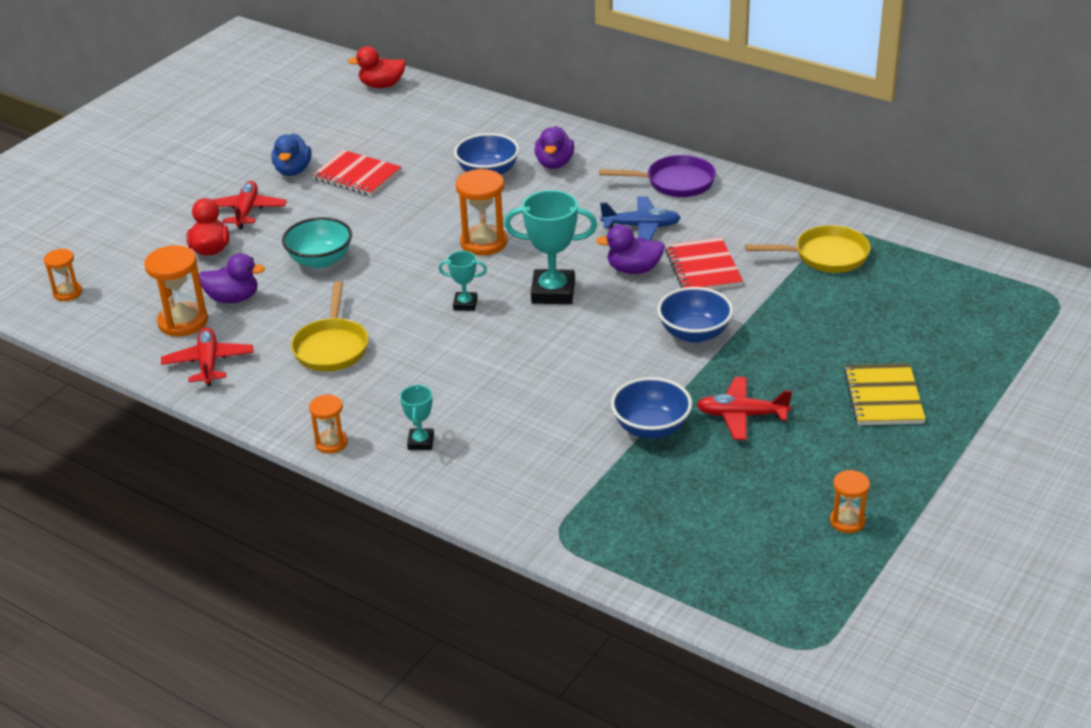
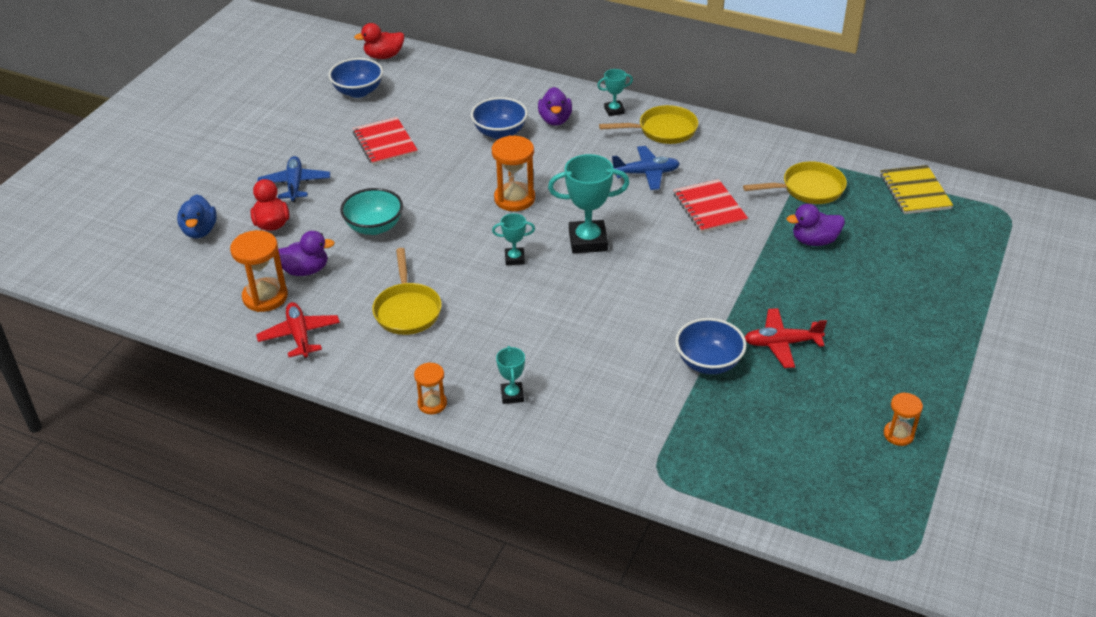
camera: 10 degrees left, 5 degrees up
(67, 293) = (150, 277): orange hourglass -> none
(246, 211) = (295, 184): red plane -> blue plane
(293, 170) = (326, 142): blue duck -> blue duck (200, 231)
(357, 175) = (385, 143): red notebook -> red notebook turned 45 degrees clockwise
(625, 158) = (614, 110): none -> turquoise trophy
(633, 269) = (651, 214): purple duck -> purple duck (814, 241)
(675, 182) = (663, 130): purple pan -> yellow pan
(694, 333) = (719, 270): blue bowl -> blue bowl (358, 91)
(883, 397) = (894, 315): yellow notebook -> yellow notebook (915, 192)

